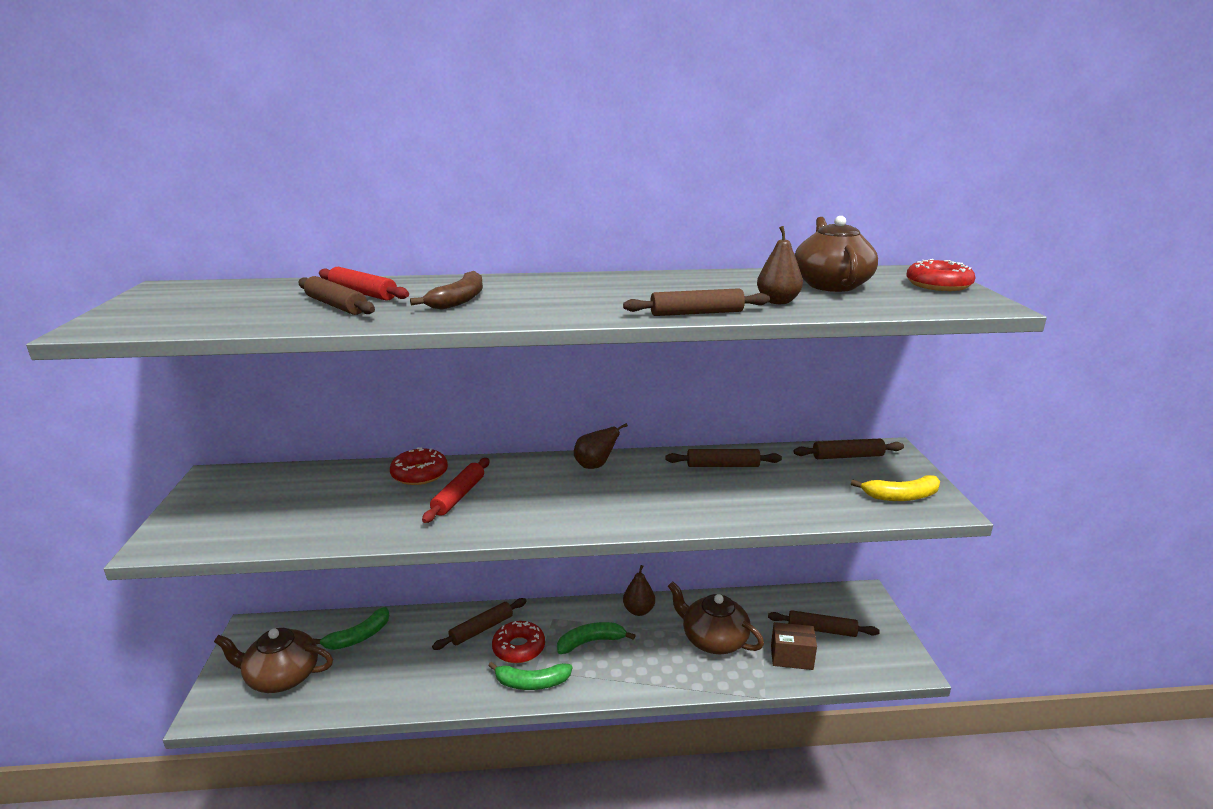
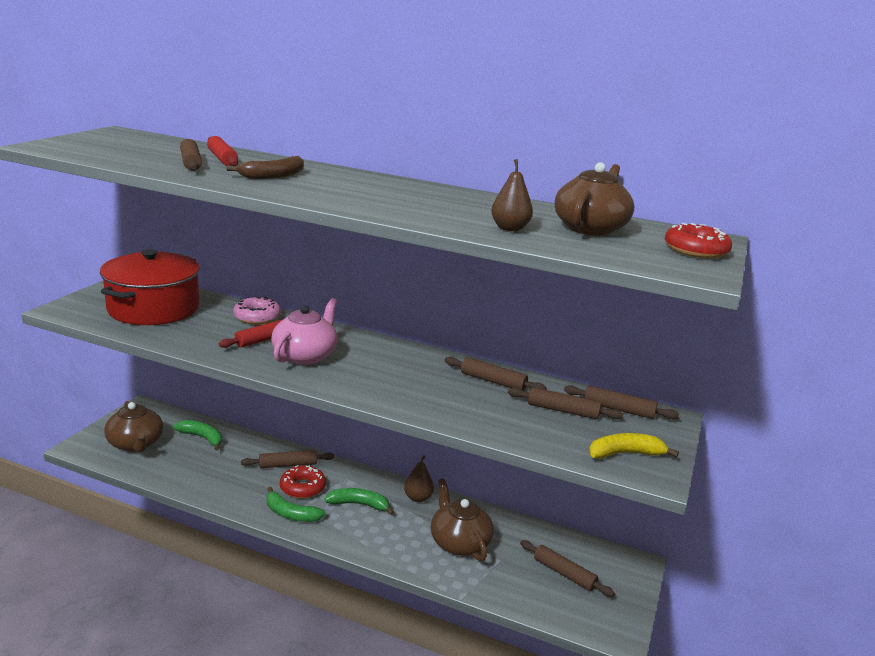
camera: 25 degrees right, 0 degrees up
(281, 677) = (135, 444): brown teapot -> brown teapot turned 150 degrees counterclockwise
(284, 503) = (153, 308): none -> red pot
(358, 637) = (202, 438): green banana -> green banana turned 135 degrees counterclockwise
(419, 474) = (257, 317): red donut -> pink donut
(521, 500) = (305, 355): none -> pink teapot
(595, 466) = (389, 350): brown pear -> none
(696, 313) = (423, 221): brown rolling pin -> brown rolling pin (563, 410)
(791, 657) = (514, 582): brown box -> none
(901, 496) = (625, 454): yellow banana -> yellow banana turned 150 degrees clockwise

